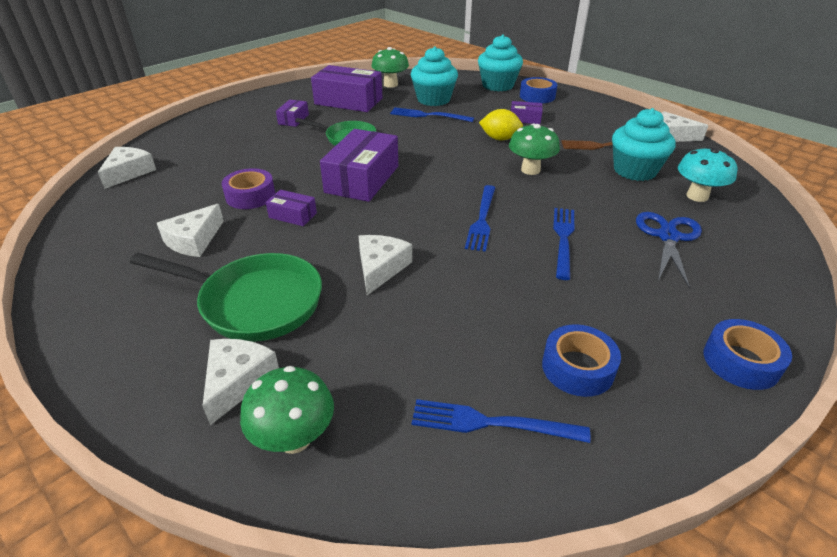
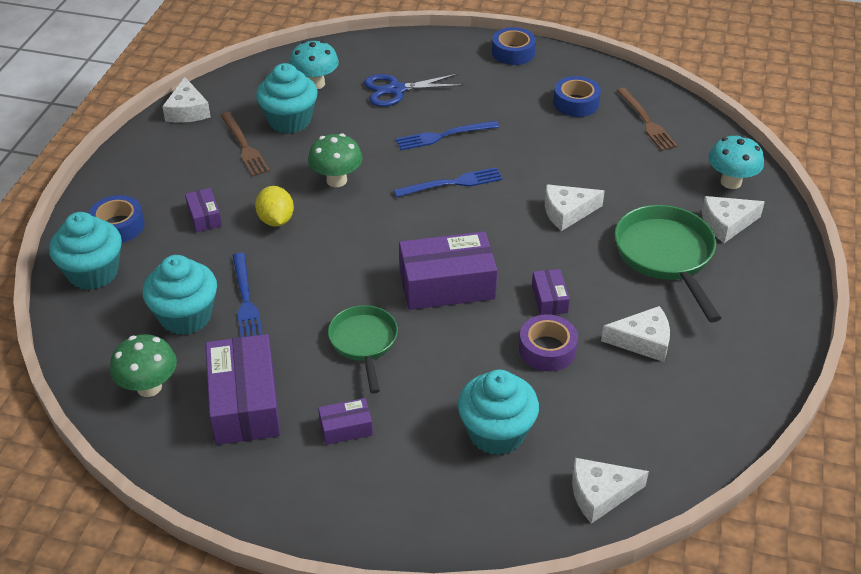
camera: 120 degrees left, 5 degrees up
(221, 156) = (496, 433): none -> turquoise cupcake
(294, 438) = (731, 182): green mushroom -> turquoise mushroom
(491, 423) = (646, 122): blue fork -> brown fork

